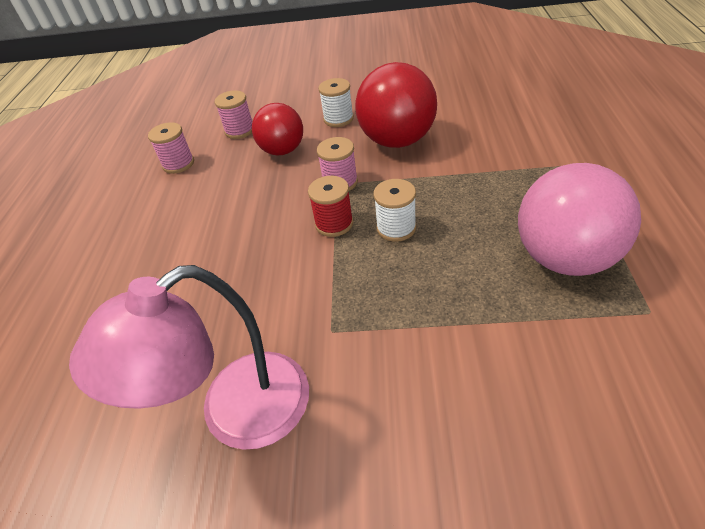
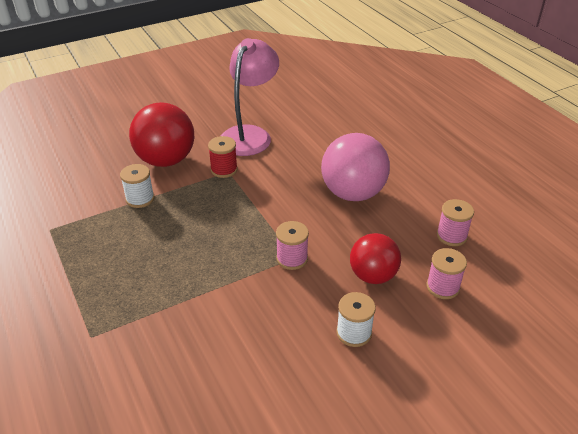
camera: 145 degrees right, 5 degrees down
(334, 224) = (270, 225): red spool -> red spool (224, 170)
(396, 228) = (223, 235): white spool -> white spool (140, 199)
(397, 141) = (270, 319): red ball -> red ball (166, 160)
(564, 258) = (99, 247): pink ball -> pink ball (353, 193)

